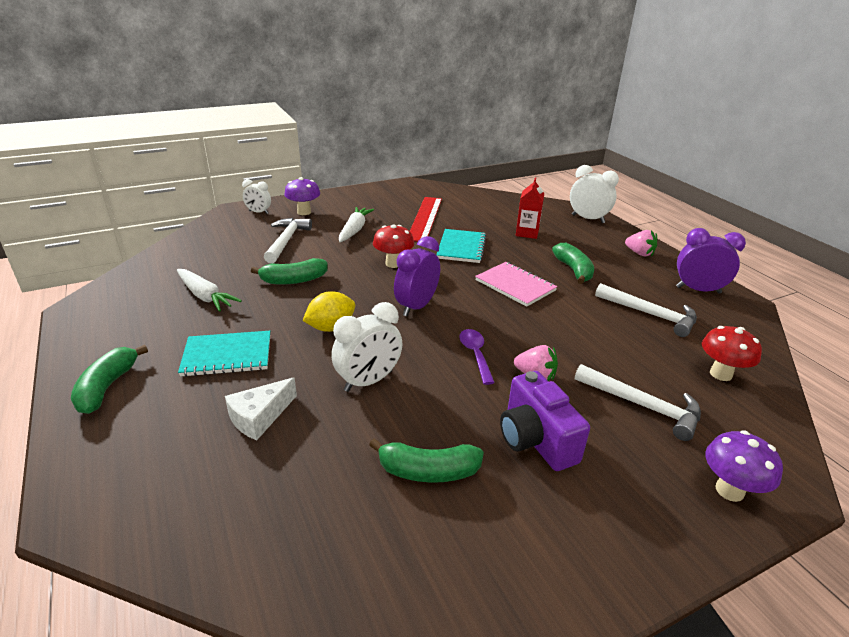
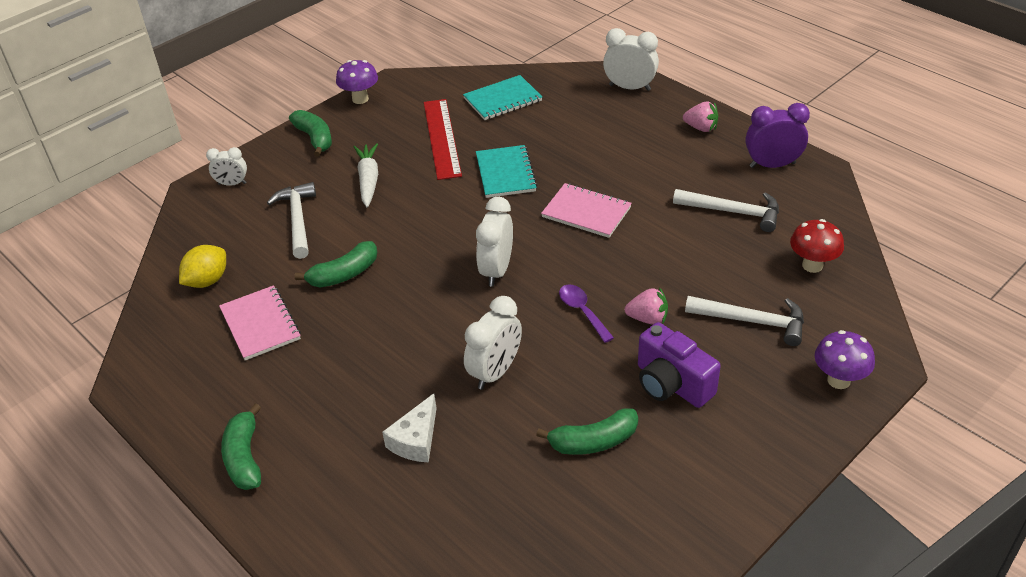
camera: 15 degrees left, 10 degrees up
(205, 296) = (260, 324): white carrot -> pink notebook
(227, 355) = (338, 387): turquoise notebook -> turquoise notebook (502, 100)
(304, 212) = (289, 168): purple mushroom -> purple mushroom (360, 99)
(331, 327) = (423, 323): yellow lemon -> yellow lemon (207, 281)
(393, 264) = (441, 219): red mushroom -> none
(416, 306) = (497, 270): purple clock -> white clock
(527, 233) = (569, 130): red carton -> none
(573, 270) = (639, 173): green banana -> green banana (314, 138)

